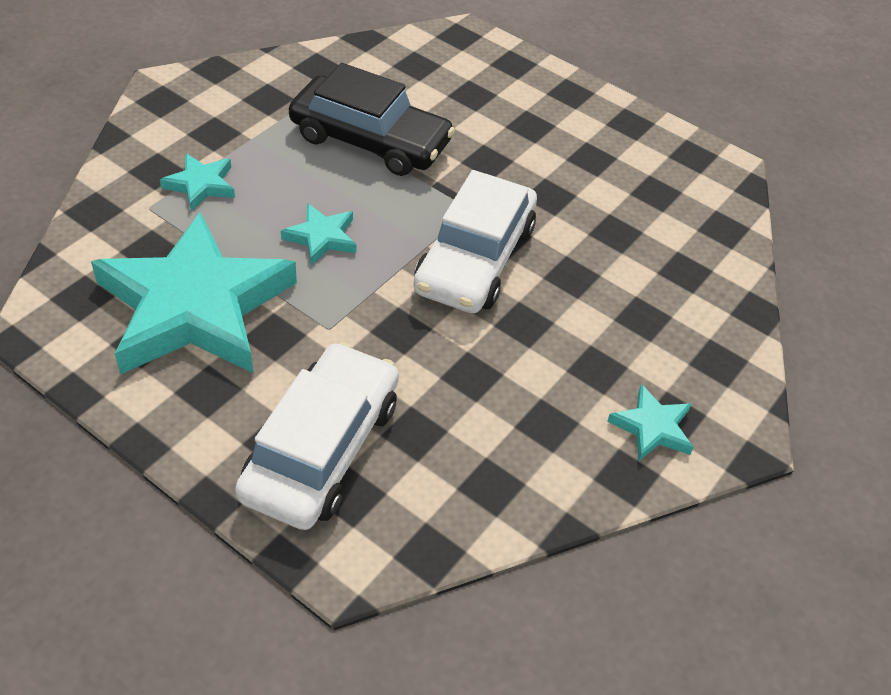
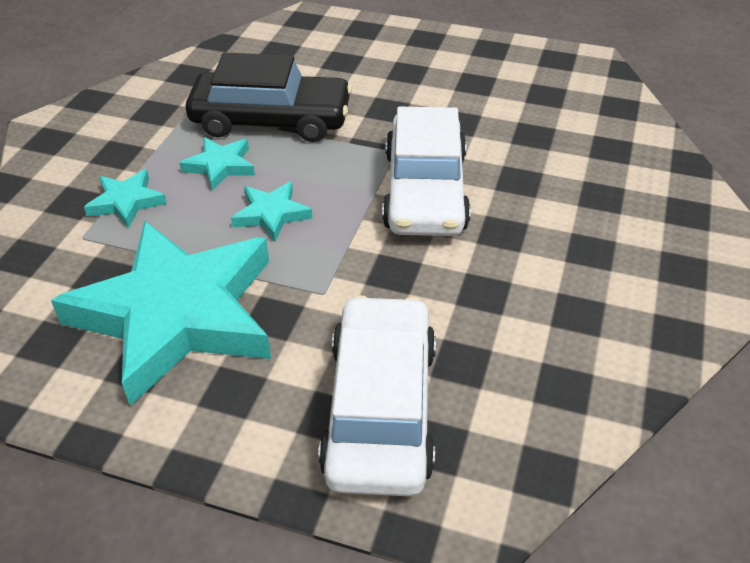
camera: 15 degrees left, 5 degrees down
(652, 427) = (671, 285): turquoise star -> turquoise star (220, 166)

